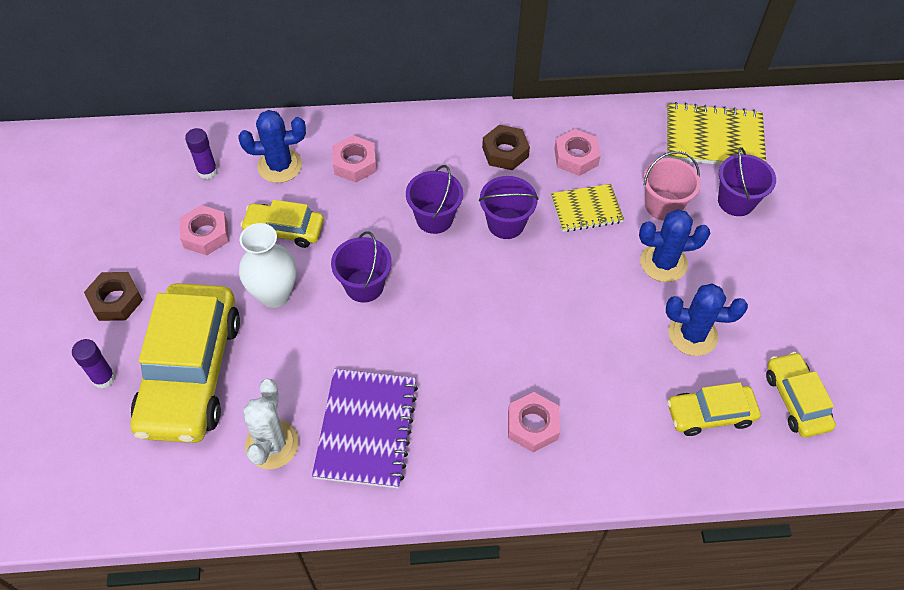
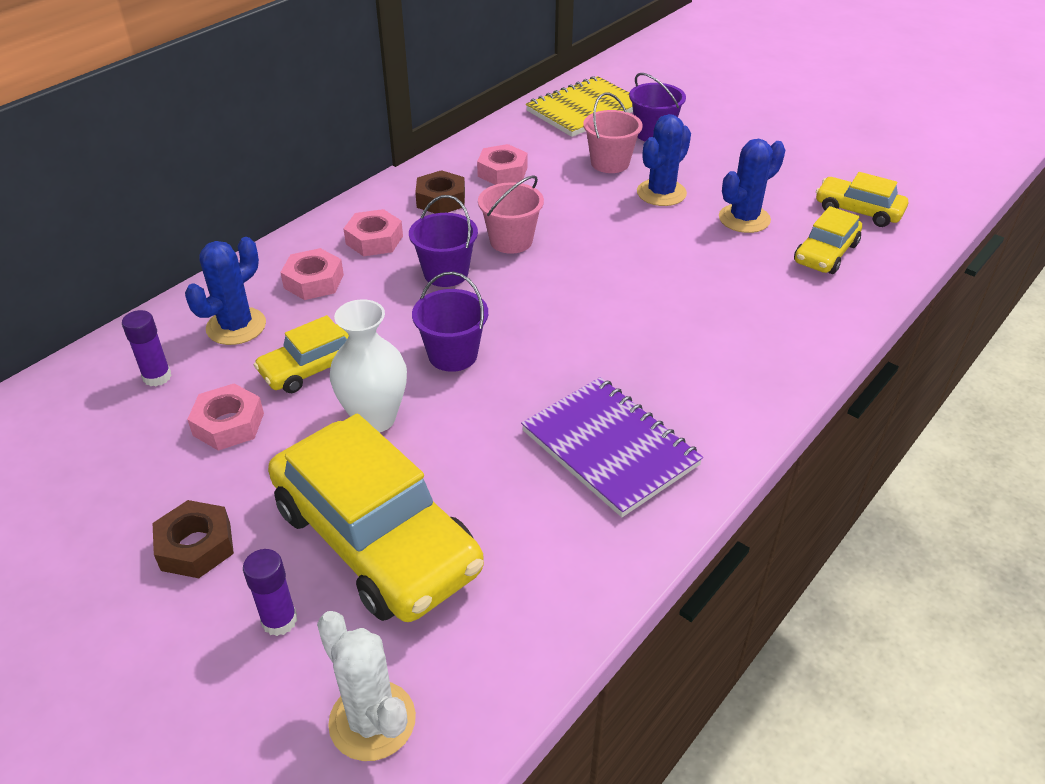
camera: 45 degrees left, 15 degrees down
(272, 444) = (544, 526): white cactus -> white cactus (372, 721)
(506, 223) = (511, 241): purple bucket -> pink bucket
(532, 425) = (729, 345): pink nut -> pink nut (374, 240)
(586, 209) = (559, 196): yellow notebook -> none

